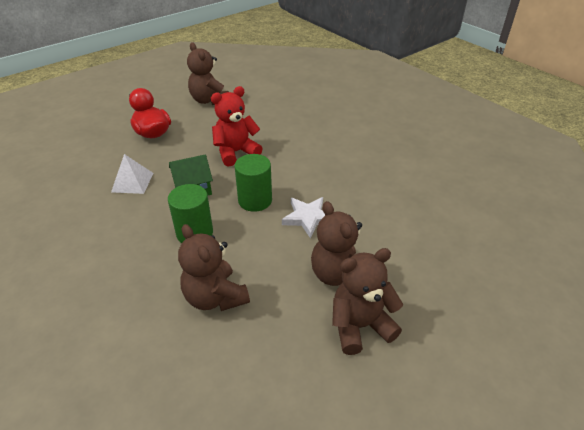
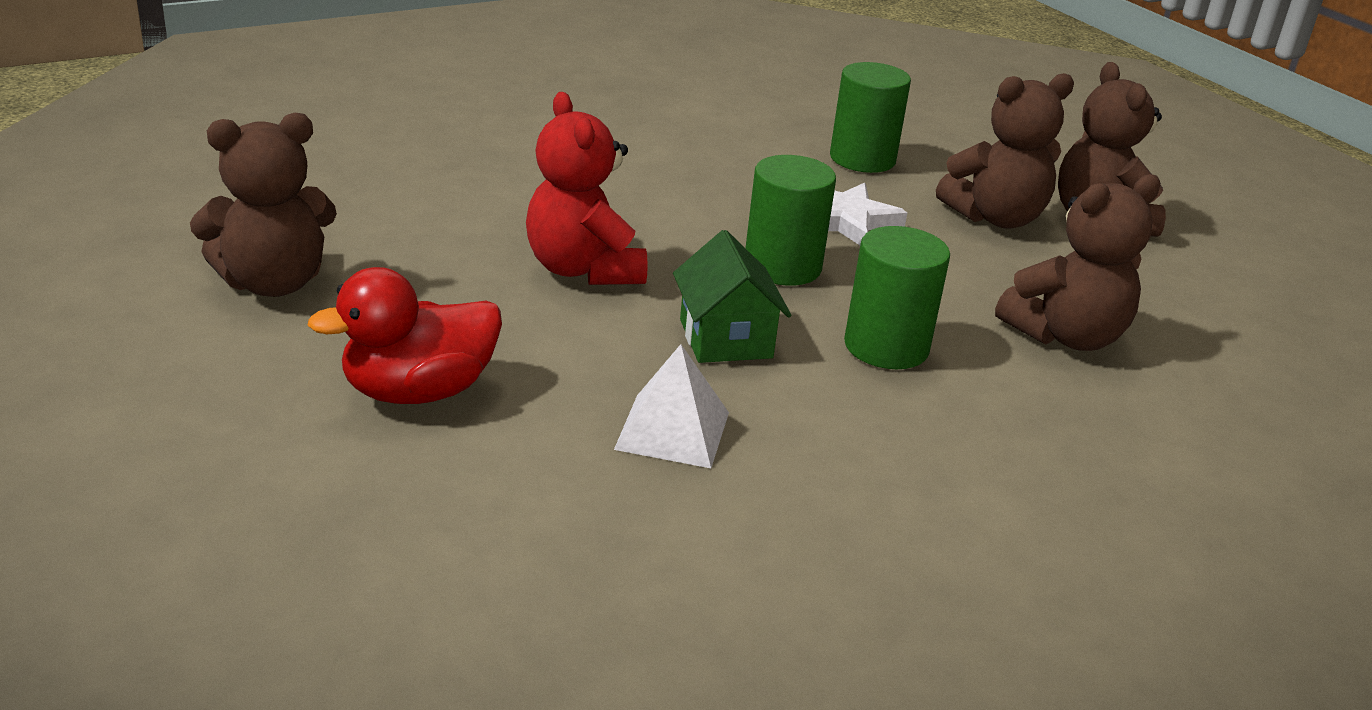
camera: 85 degrees left, 10 degrees down
(384, 222) = (862, 159): none -> green cylinder

